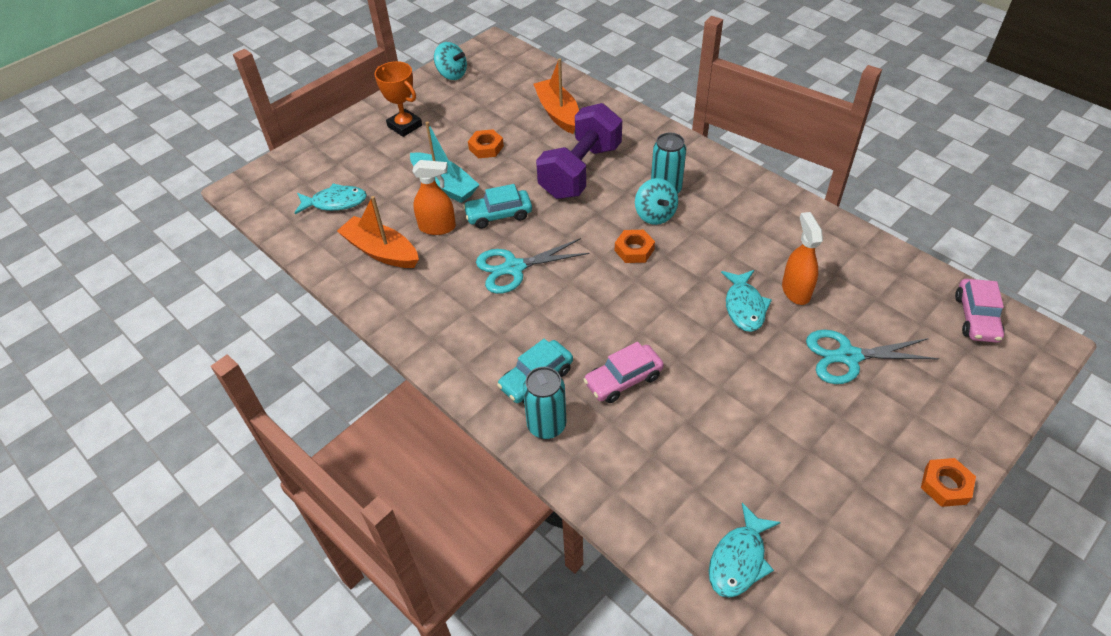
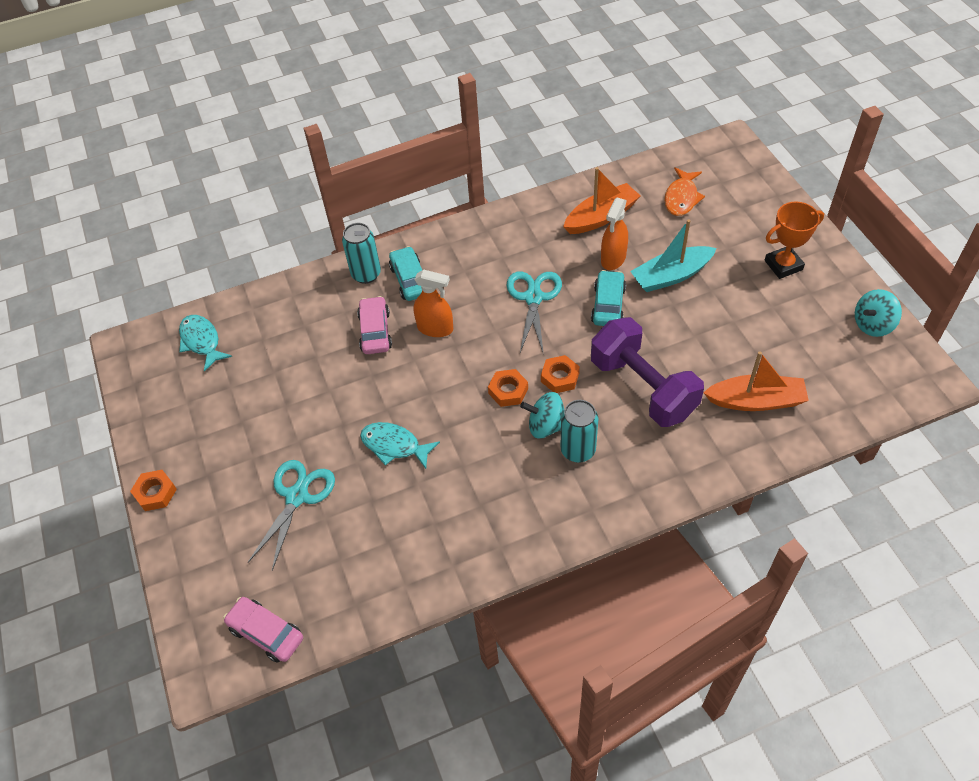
camera: 115 degrees right, 5 degrees up
(335, 202) = (681, 198): turquoise fish -> orange fish
(486, 147) = (717, 321): orange nut -> orange nut (560, 377)
(795, 290) = (387, 496): orange spray bottle -> orange spray bottle (435, 328)

